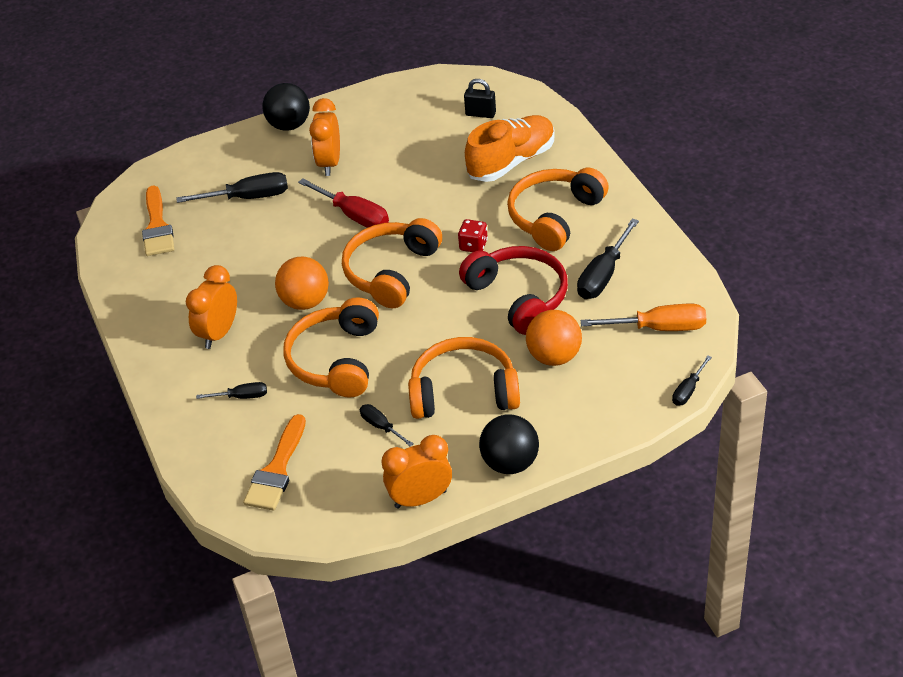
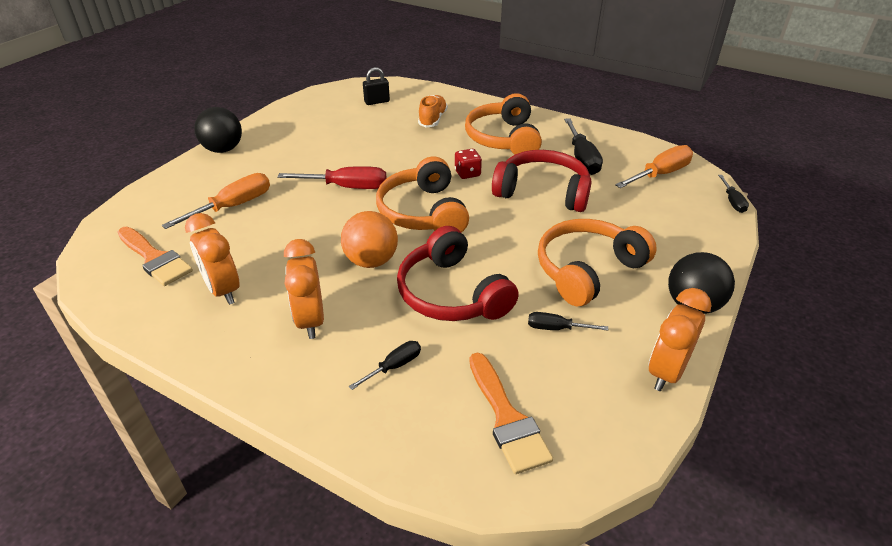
camera: 40 degrees left, 5 degrees down
(248, 197) = (233, 206): black screwdriver -> orange screwdriver
(329, 163) = (287, 162): orange clock -> orange clock (223, 290)
(336, 360) = (452, 293): orange headphones -> red headphones
(511, 162) = (432, 119): orange shoe -> orange shoe, size x0.61
(554, 356) = (619, 218): orange ball -> none

